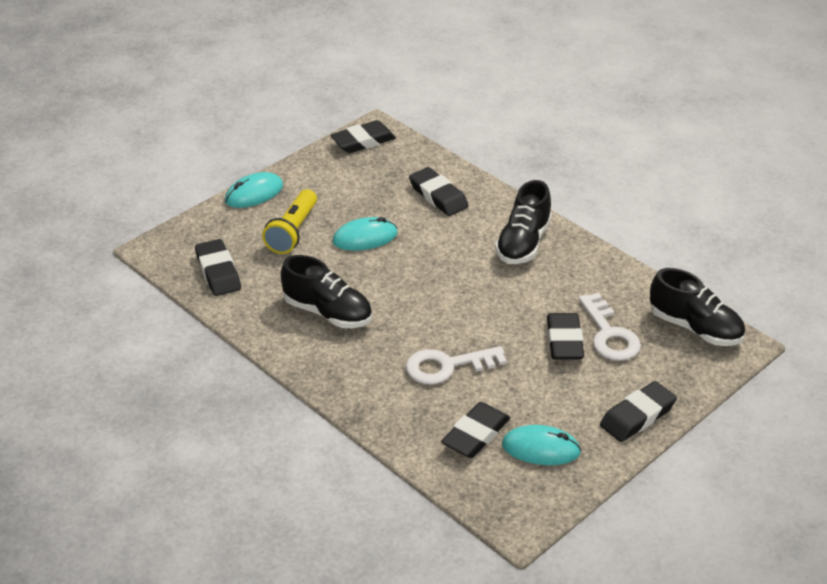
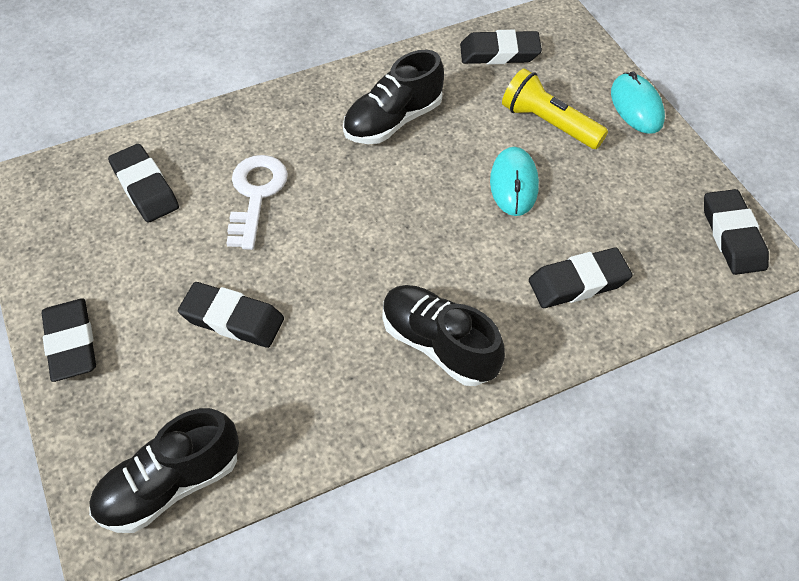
camera: 110 degrees right, 15 degrees up
(541, 448) = (89, 234): turquoise mouse -> none
(609, 334) = (217, 373): white key -> none

